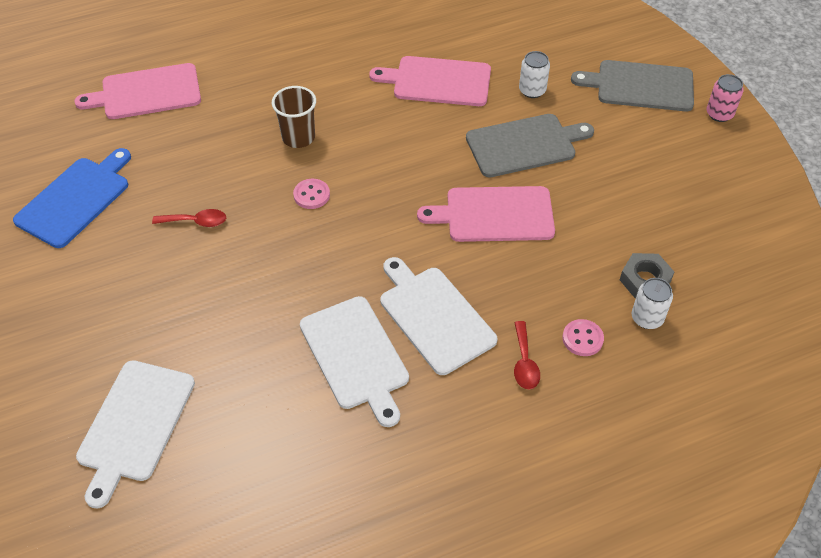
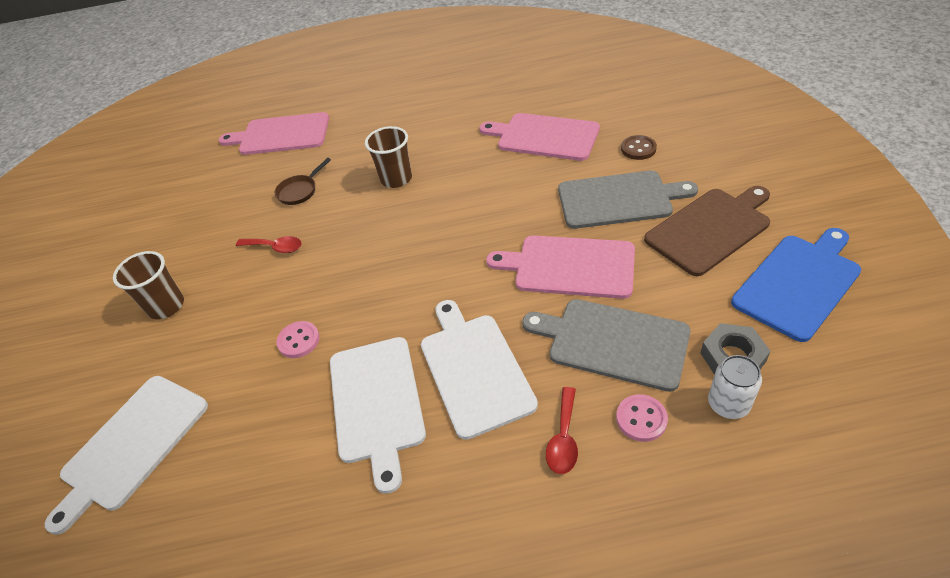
camera: 20 degrees right, 5 degrees down
(76, 199) = (183, 219): blue cutting board -> blue cutting board (798, 283)
(103, 294) = (166, 306): none -> brown cup
(197, 158) = (299, 191): none -> brown pan
(311, 195) = (390, 232): pink button -> pink button (299, 341)
(532, 90) = (638, 149): white can -> brown button
(610, 168) = (710, 229): none -> brown cutting board
(640, 86) = (758, 150): grey cutting board -> grey cutting board (613, 342)
(719, 114) = (849, 182): pink can -> none

